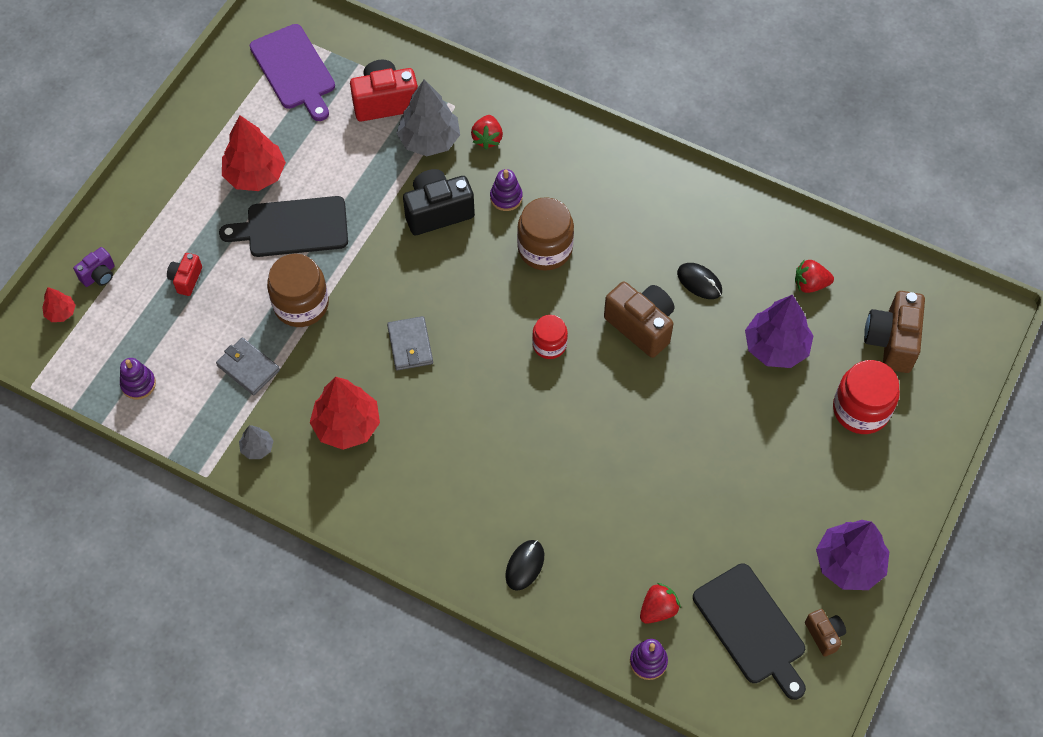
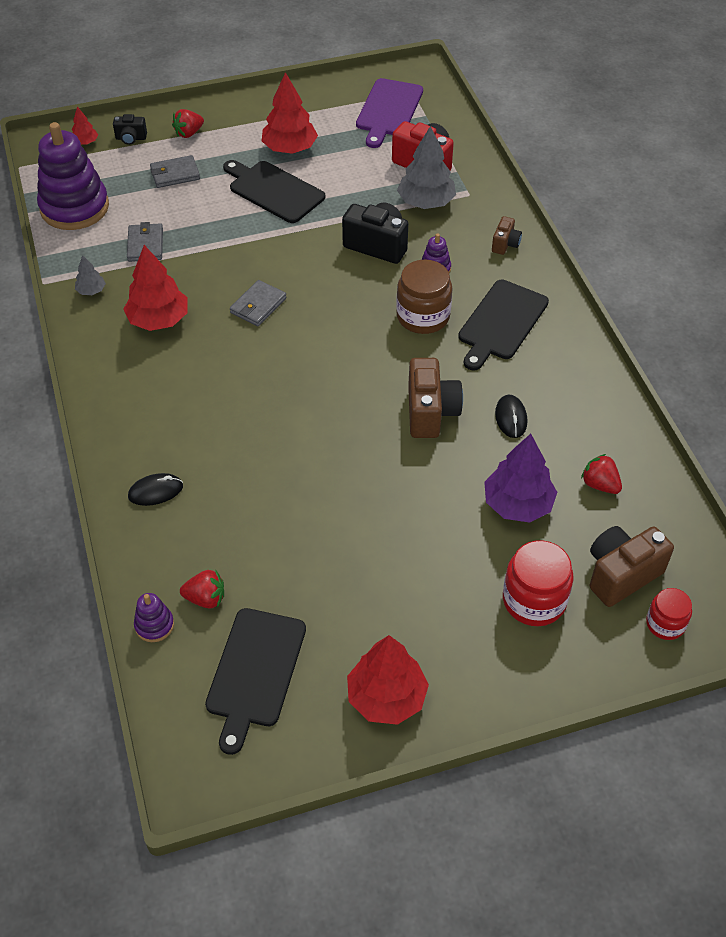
camera: 45 degrees right, 10 degrees down
(99, 275) = (131, 138): purple camera -> black camera
(138, 384) = (74, 207): purple stacking toy -> purple stacking toy, size x2.31
(186, 279) = (175, 174): red camera -> grey wallet
(301, 304) = (222, 234): brown jar -> none
(487, 138) = (467, 227): red strawberry -> red strawberry (189, 133)
(549, 345) = (350, 374): red jar -> red jar (665, 623)
(606, 206) = (501, 323): none -> black cutting board
(824, 635) = (302, 728): brown camera -> brown camera (505, 244)
(849, 563) = (386, 697): purple tree -> red tree

